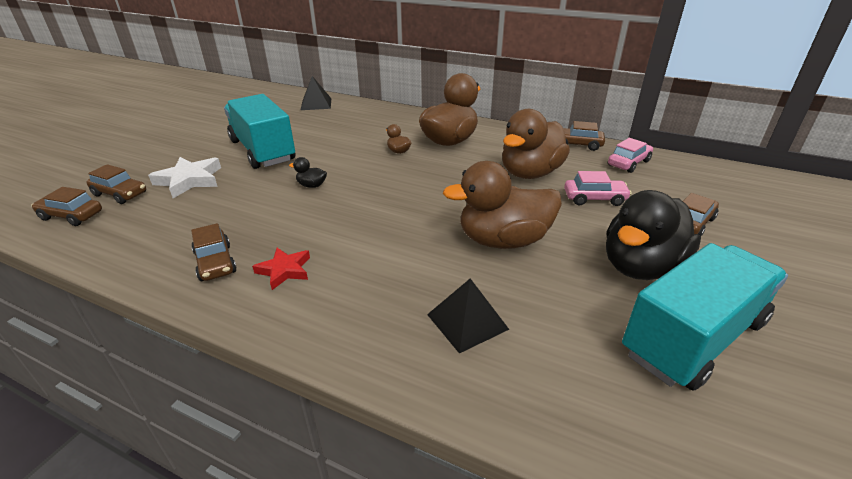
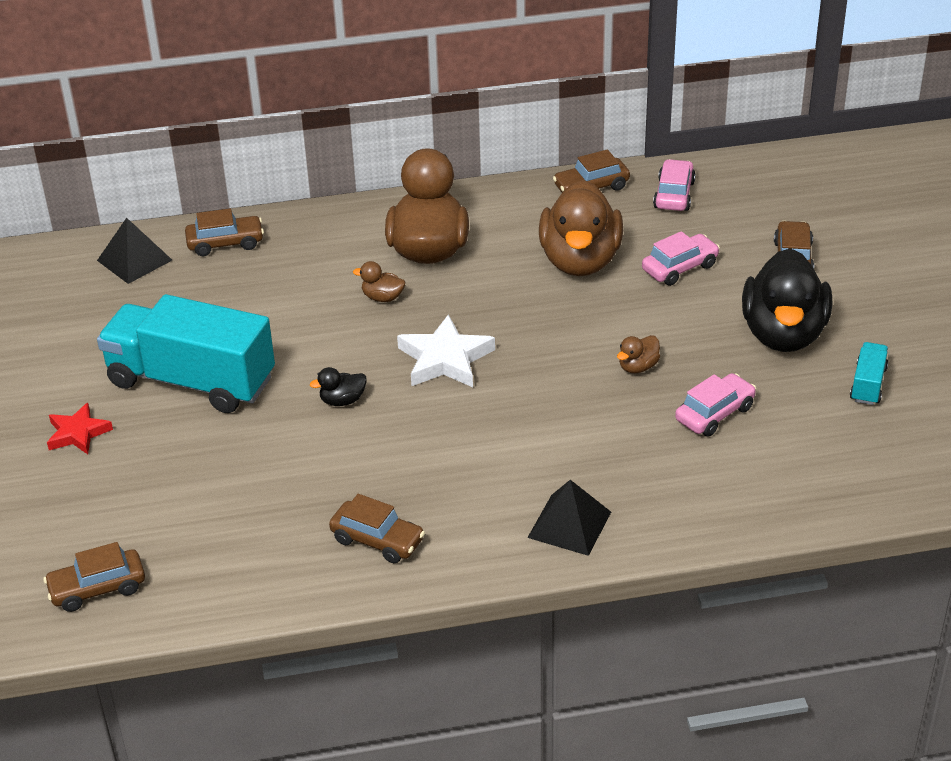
camera: 35 degrees left, 5 degrees up
(120, 194) = (105, 534): brown car -> brown car (225, 243)
(189, 180) = (166, 471): white star -> white star (445, 359)
(284, 270) = (462, 509): red star -> red star (78, 433)
(467, 321) = (687, 464): black pyramid -> black pyramid (569, 524)
(503, 240) = (638, 367): brown duck -> brown duck, size x0.40
(528, 295) = (715, 414): none -> pink car
(693, 337) = (868, 384): turquoise truck -> turquoise truck, size x0.42

